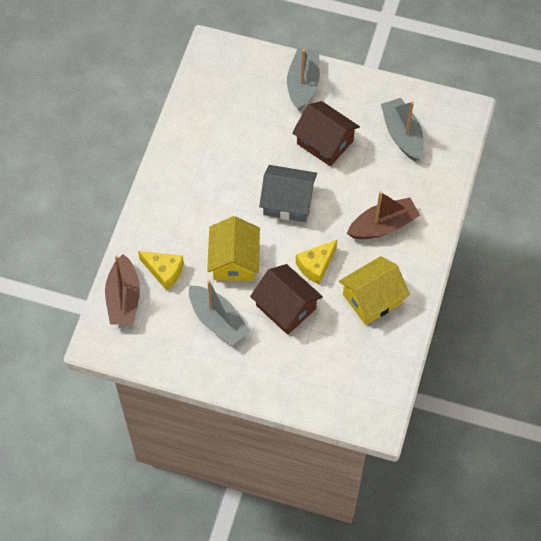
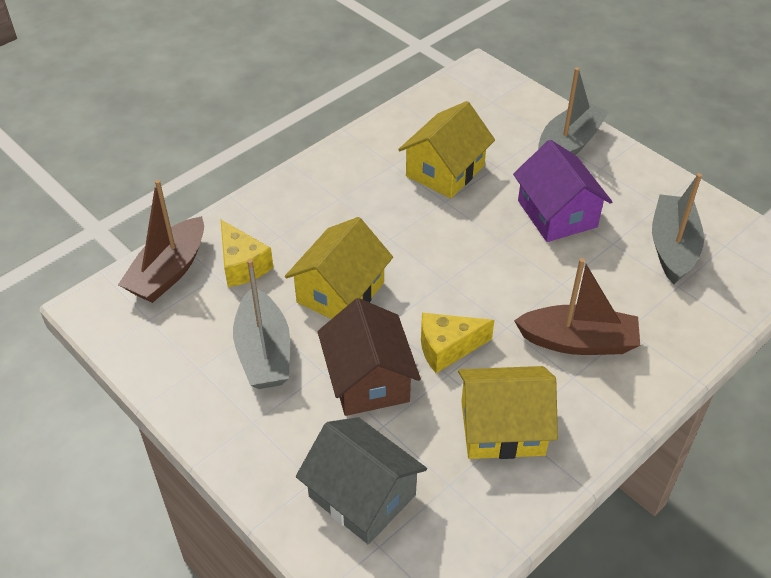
camera: 30 degrees right, 15 degrees down
(240, 142) = (445, 171): none -> yellow house
(288, 202) = (461, 257): grey house -> grey house (362, 496)
(325, 142) = (557, 214): brown house -> purple house

